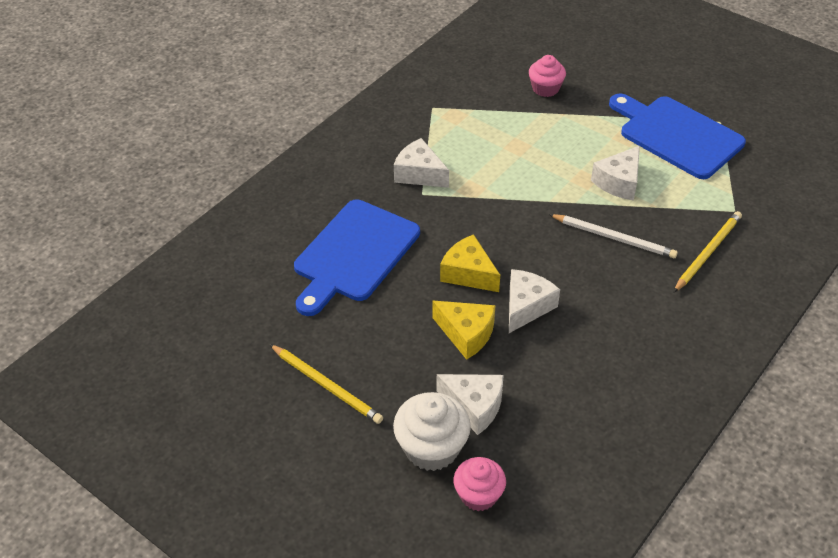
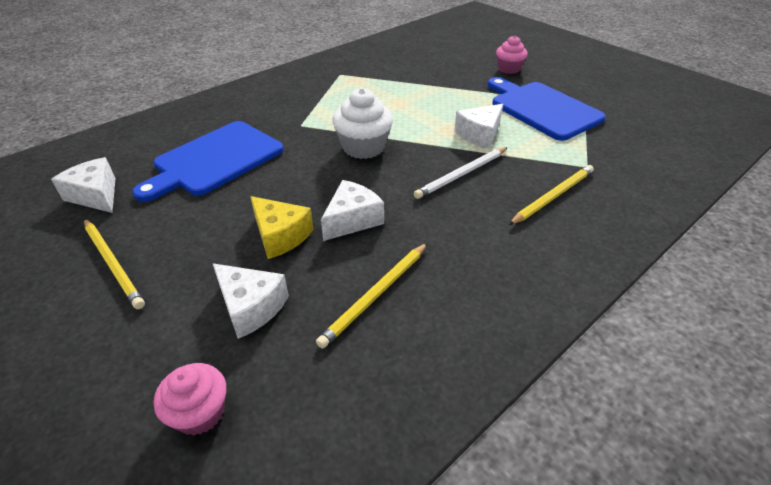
camera: 10 degrees right, 5 degrees down
(419, 174) = (306, 112): white cheese -> white cheese (96, 195)
(431, 448) = (178, 345): white cupcake -> white cupcake (363, 147)
(468, 273) = (309, 186): yellow cheese -> none
(545, 88) = (437, 71): pink cupcake -> pink cupcake (508, 69)
(576, 379) = (376, 295): none -> yellow pencil
(614, 238) = (461, 174): white pencil -> white pencil turned 105 degrees clockwise

